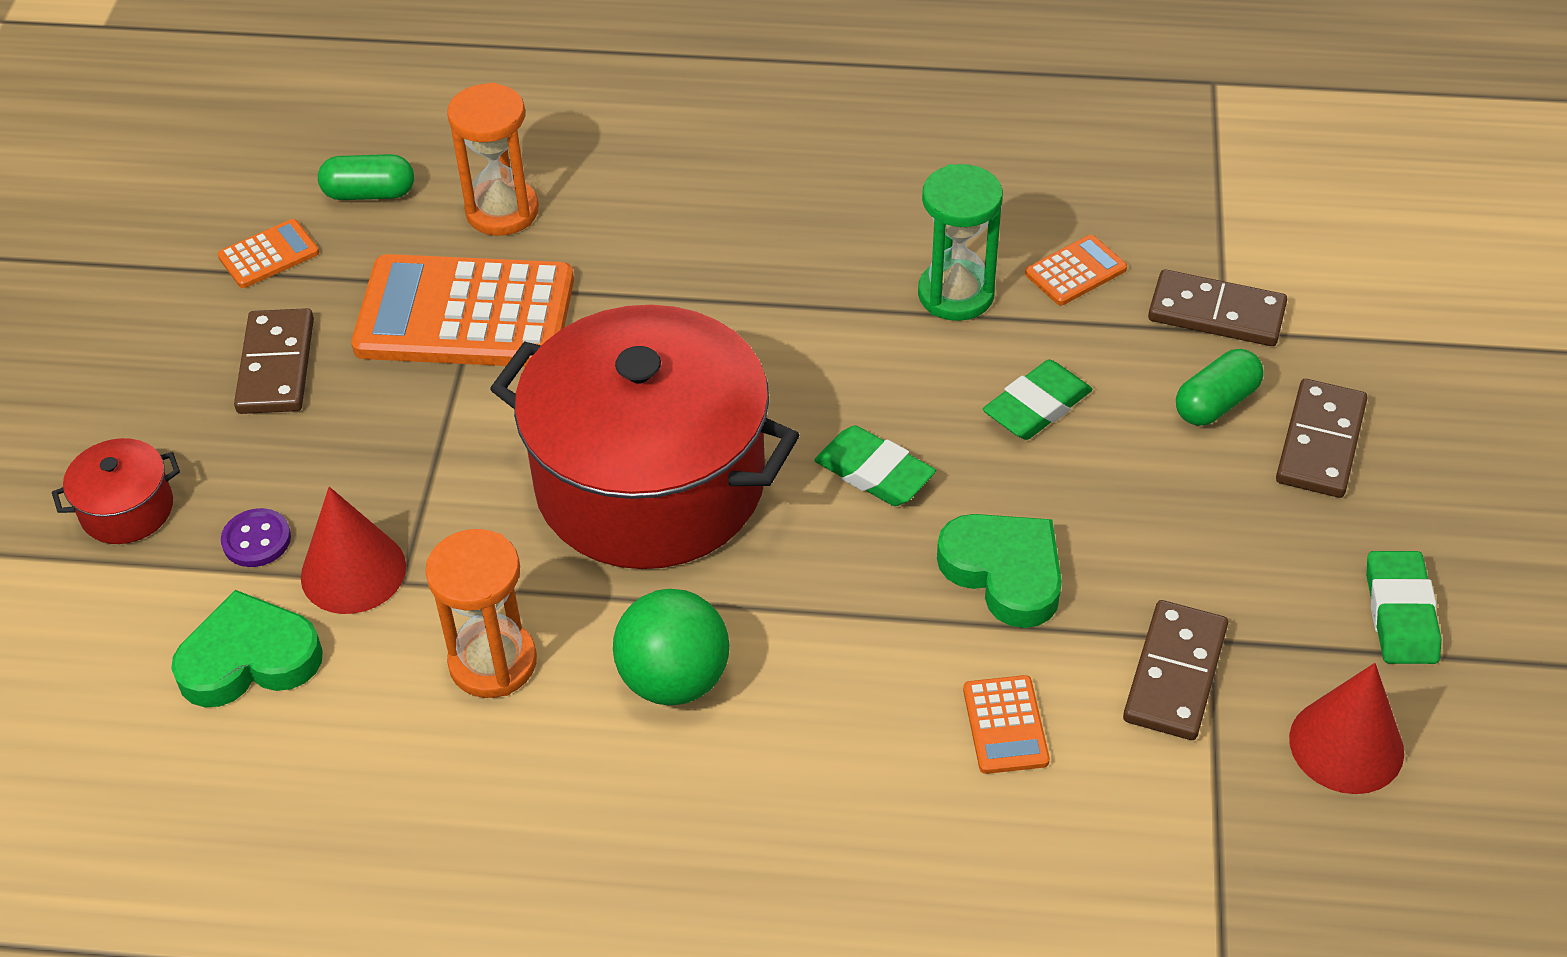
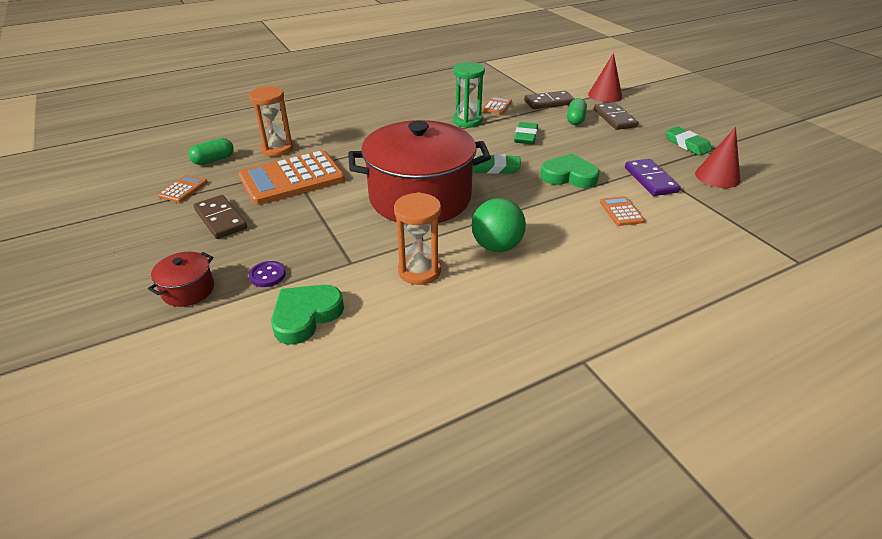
camera: 35 degrees left, 10 degrees down
(353, 571) = (325, 267): red cone -> red cone (605, 95)
(1005, 725) = (621, 212): orange calculator -> orange calculator turned 150 degrees counterclockwise
(1174, 674) = (650, 180): brown domino -> purple domino

